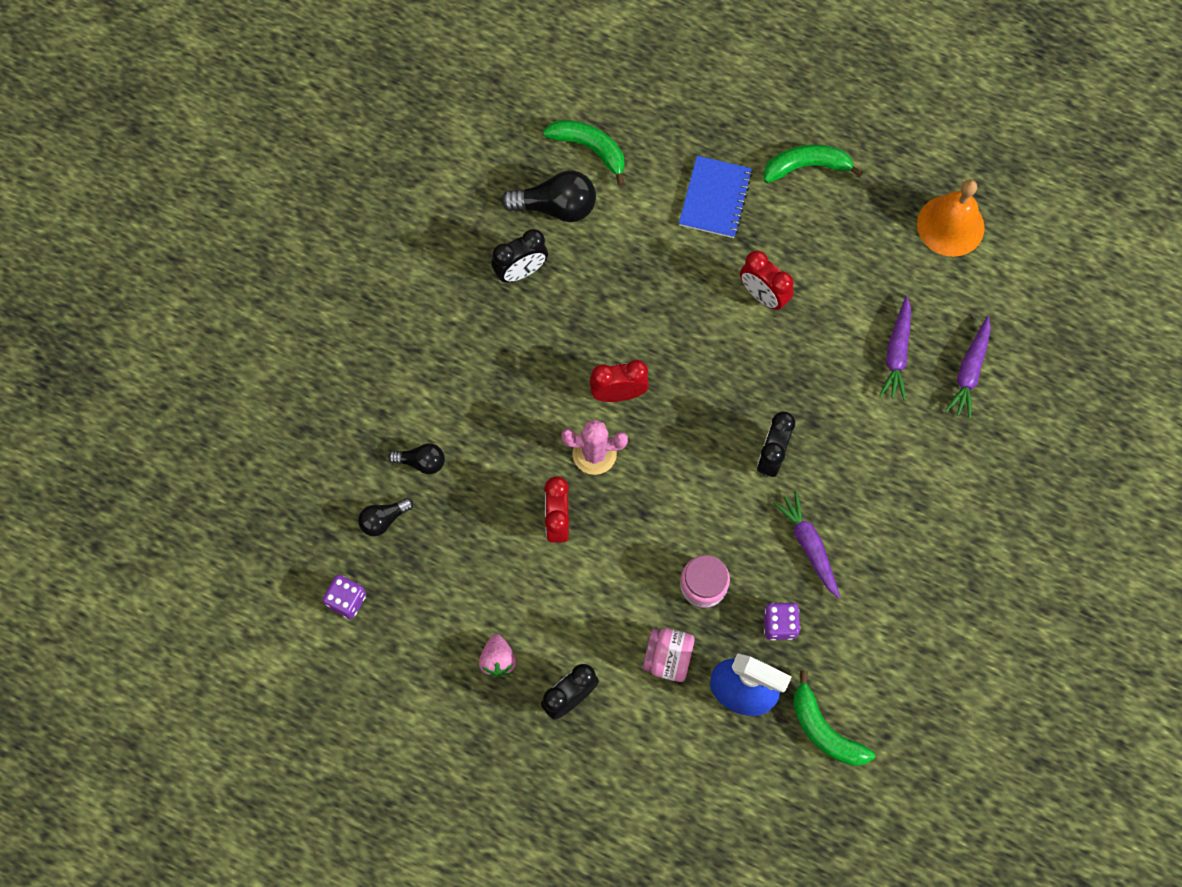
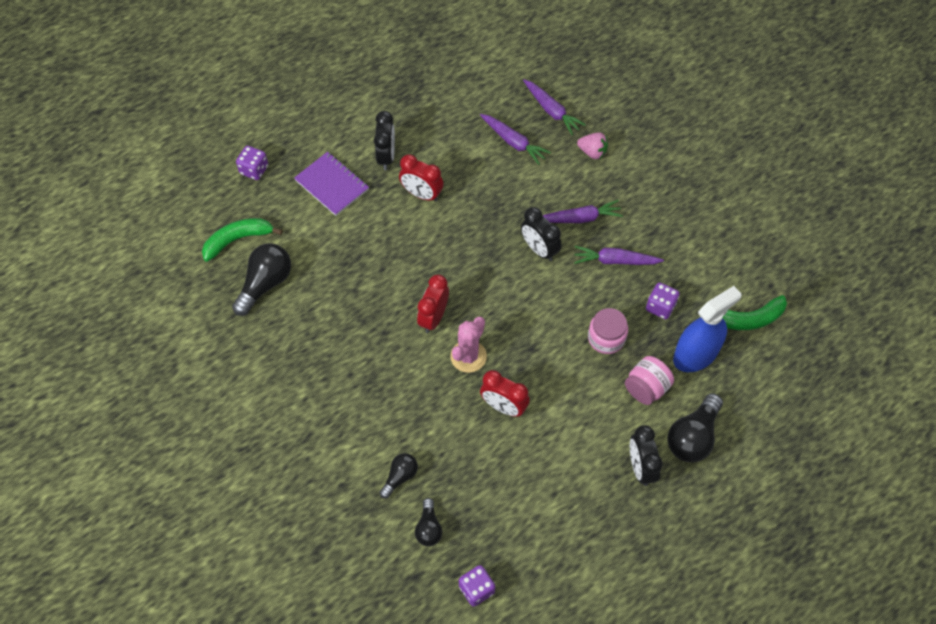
camera: 60 degrees left, 10 degrees down
(498, 660) = (585, 502): pink strawberry -> pink strawberry (592, 152)
(521, 271) = (298, 332): black clock -> black clock (386, 157)
(638, 736) = (693, 437): none -> black light bulb
(683, 111) = (254, 170): none -> purple dice
(715, 198) = (332, 185): blue notebook -> purple notebook
(763, 295) = (422, 194): red clock -> red clock turned 45 degrees clockwise
(806, 167) = (348, 122): green banana -> none
(840, 479) = (580, 218): none -> purple carrot
(950, 225) = (446, 68): orange bell -> none

